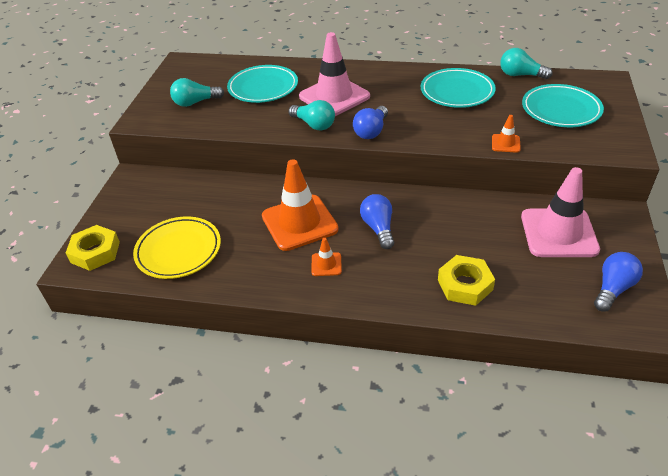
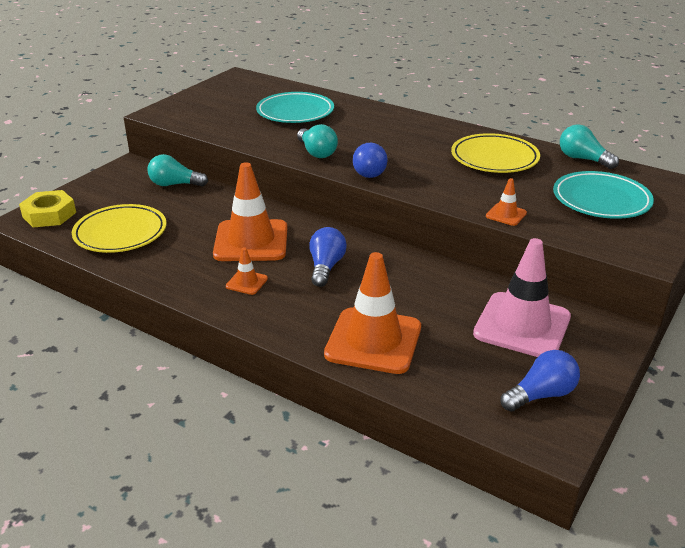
camera: 20 degrees right, 10 degrees down
(195, 102) = (221, 110): turquoise light bulb -> turquoise light bulb (175, 184)
(334, 96) = (359, 134): pink traffic cone -> none
(371, 131) = (369, 171): blue light bulb -> blue light bulb turned 45 degrees counterclockwise
(457, 92) = (494, 158): turquoise plate -> yellow plate
(465, 285) = (373, 341): yellow nut -> orange traffic cone

